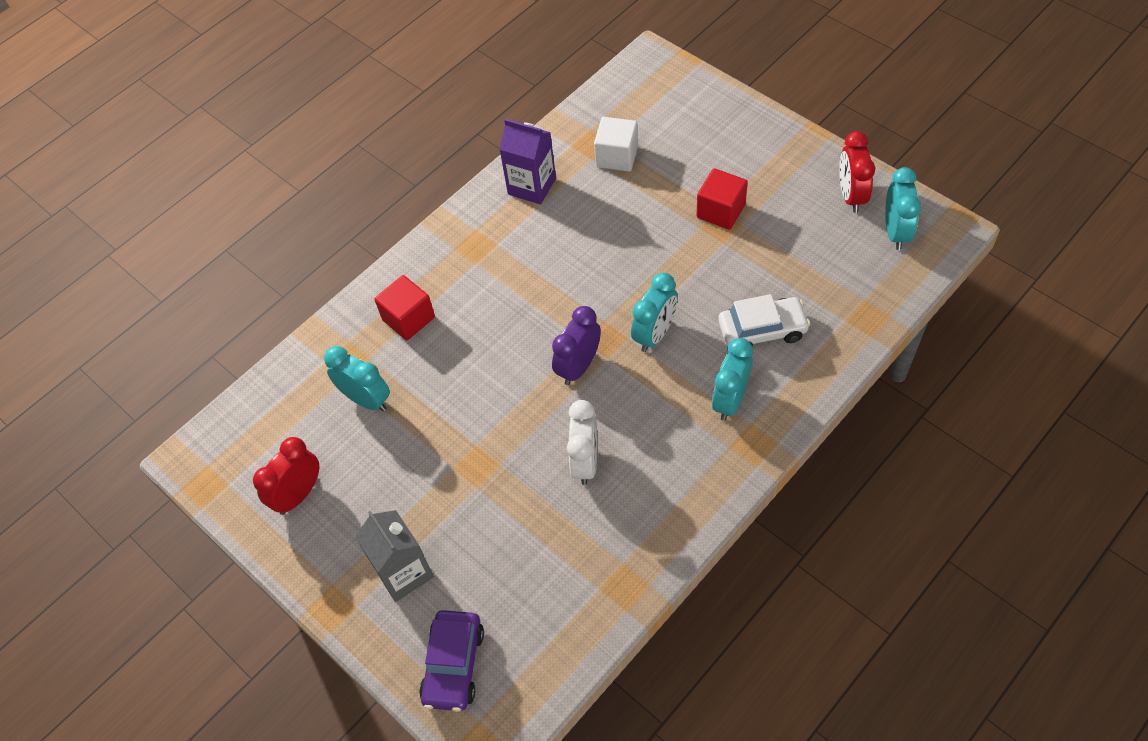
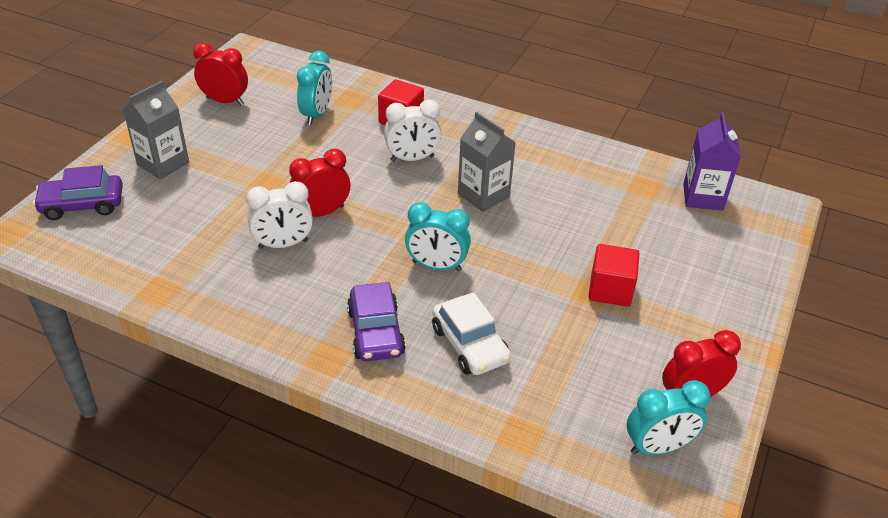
camera: 65 degrees right, 15 degrees down
(482, 322) = (412, 158): none -> white clock
(532, 186) = (573, 159): purple carton -> purple carton (703, 197)
(545, 420) = (321, 213): none -> red clock
(563, 273) = (483, 195): none -> grey carton
(578, 367) = (383, 223): purple clock -> none
(617, 156) = (639, 205): white cube -> none
(730, 400) = (376, 332): turquoise clock -> purple car

